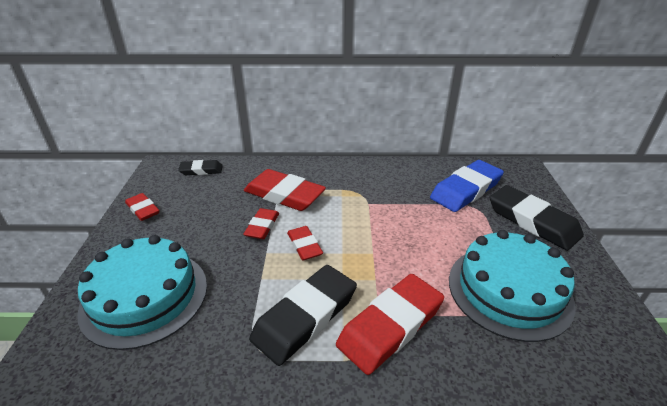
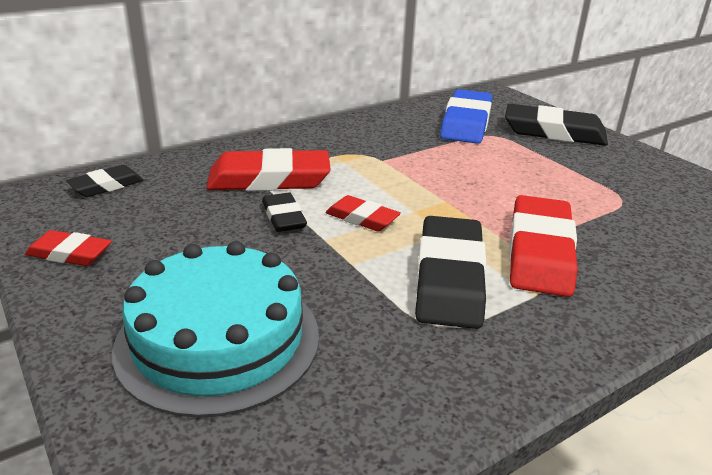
camera: 35 degrees left, 5 degrees down
(262, 226) = (284, 217): red eraser -> black eraser
(509, 290) = (600, 188): turquoise cake -> none

